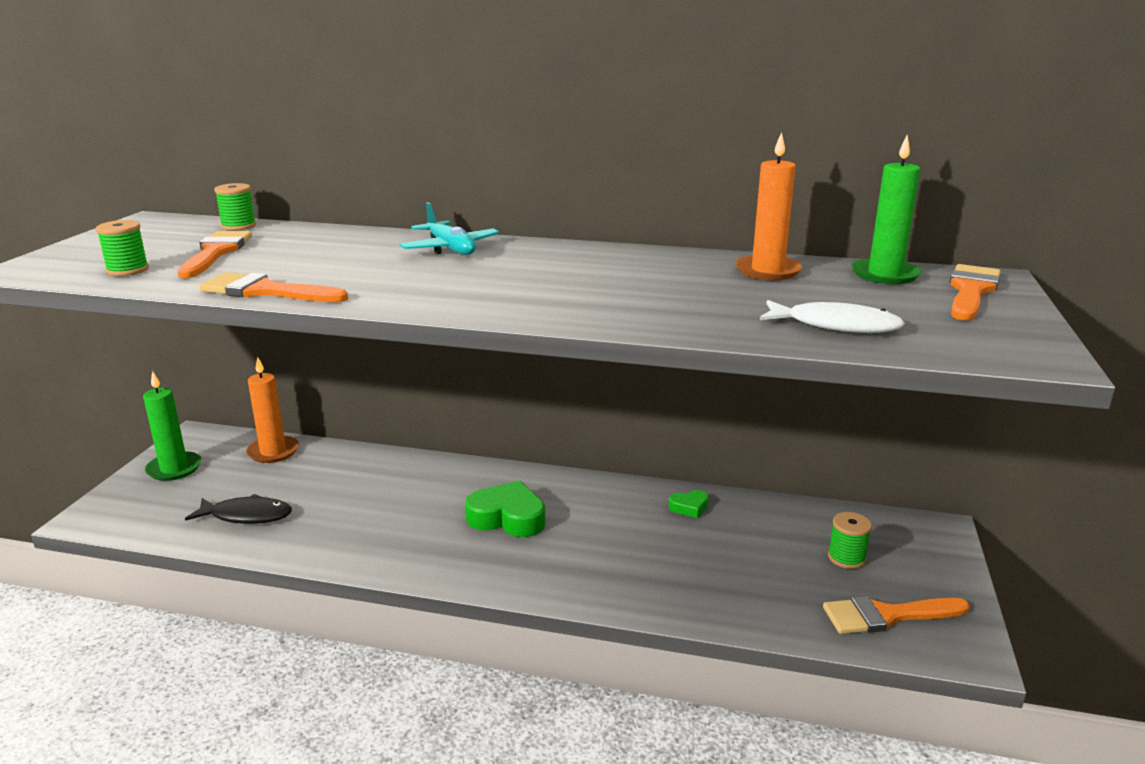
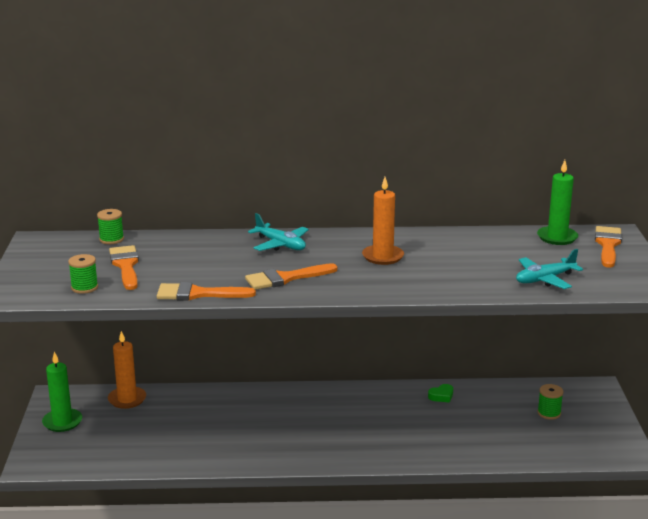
camera: 15 degrees left, 0 degrees up
(246, 516) = (146, 446): black fish -> none
(507, 518) = (327, 420): green heart -> none
(767, 271) = (489, 242): orange candle -> orange candle (383, 257)
(835, 325) = (545, 279): white fish -> turquoise plane
(886, 616) = (581, 442): orange brush -> orange brush (285, 278)

